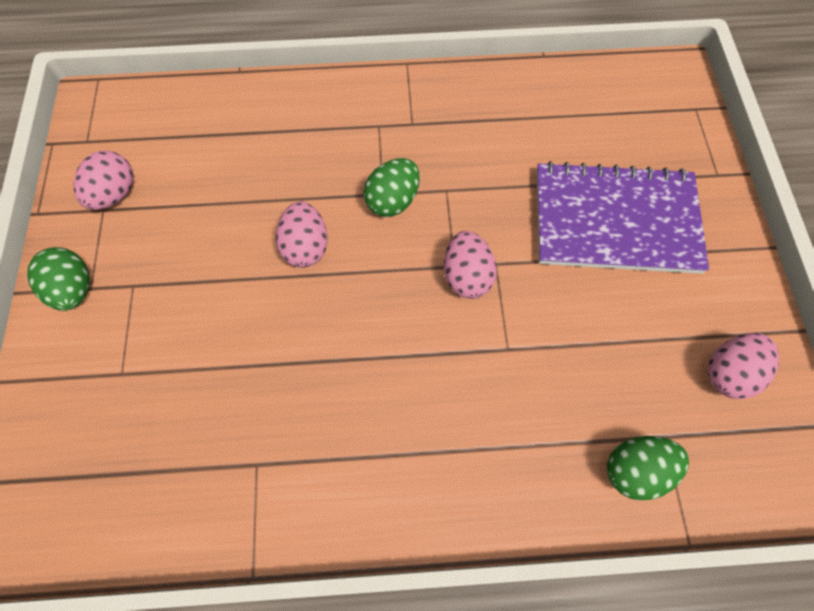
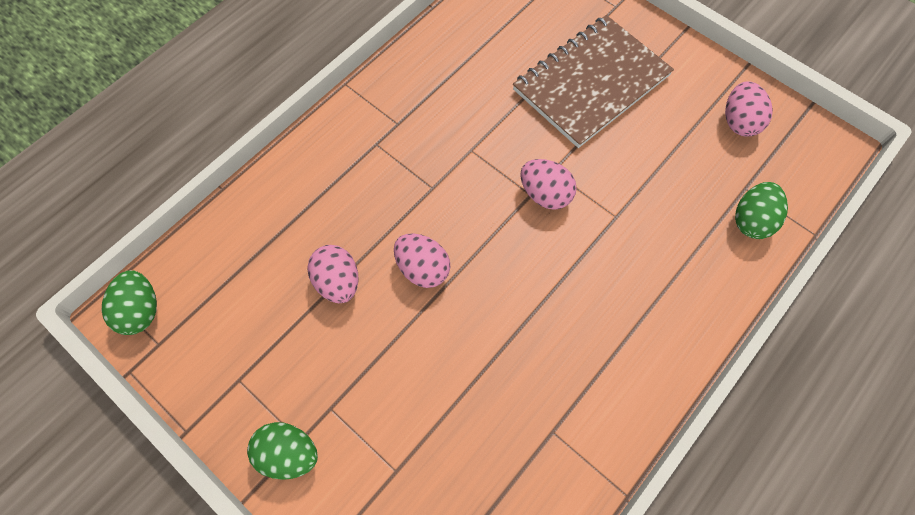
camera: 45 degrees left, 0 degrees up
(115, 194) = (234, 360): pink egg -> pink egg (338, 282)
(392, 201) = (444, 187): green egg -> green egg (141, 310)
(615, 221) = (591, 83): purple notebook -> brown notebook

